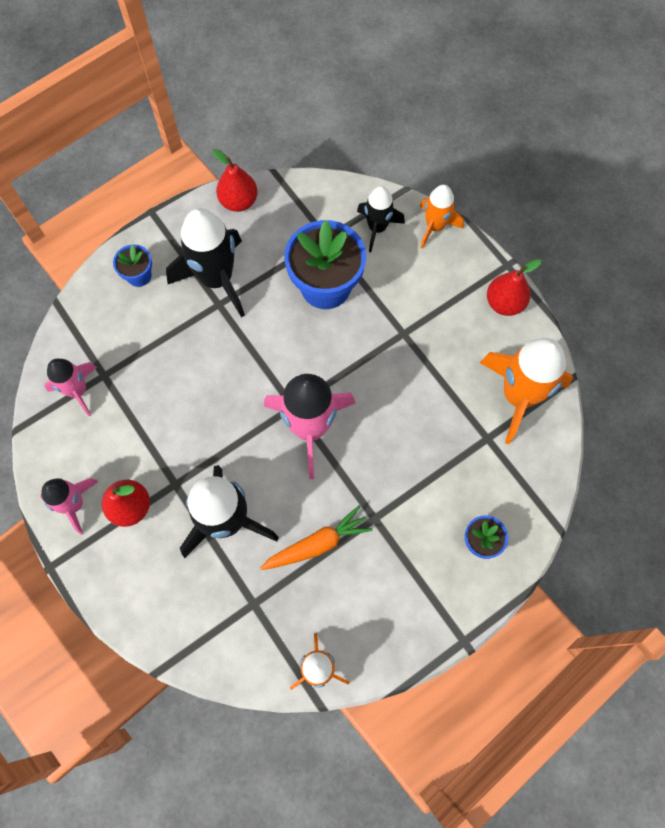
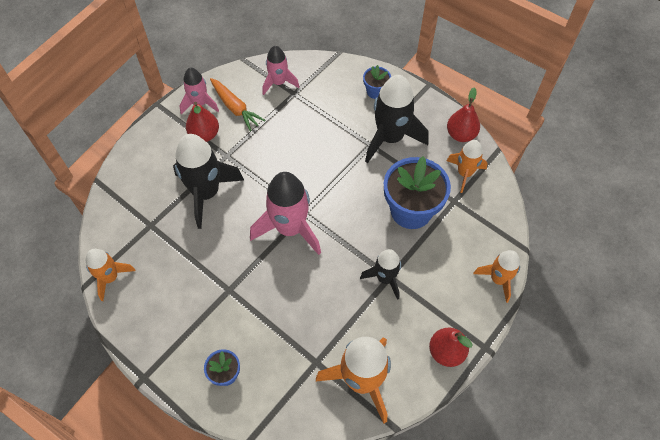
camera: 75 degrees right, 10 degrees down
(293, 215) = (464, 173): none -> orange rocket
(317, 544) = (201, 255): orange carrot -> orange carrot (235, 108)
(377, 228) = (478, 235): black rocket -> black rocket (385, 278)

